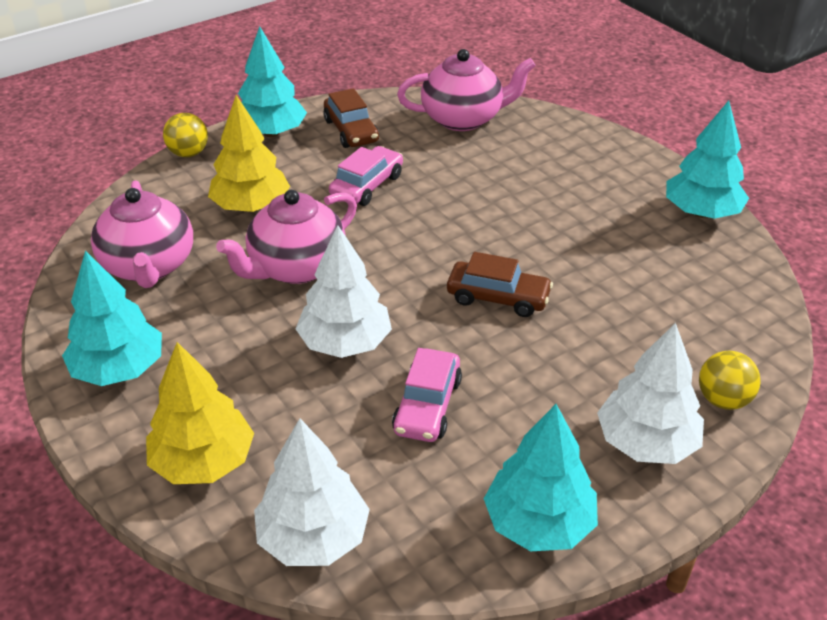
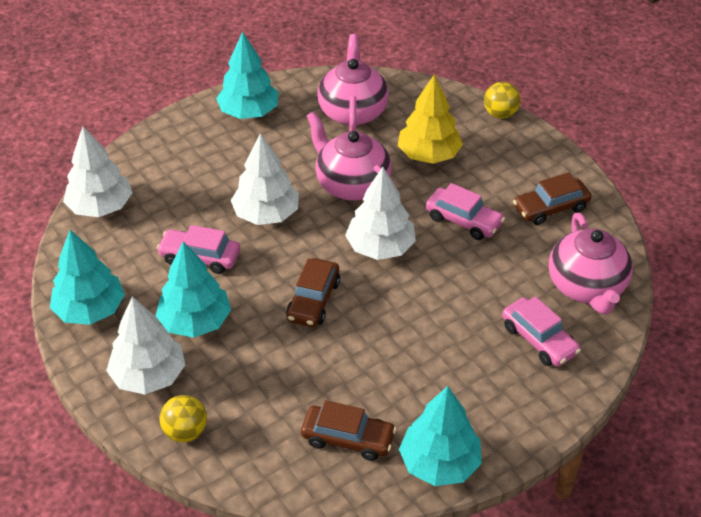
camera: 90 degrees right, 5 degrees up
(149, 266) = (353, 111): pink teapot -> pink teapot turned 105 degrees clockwise
(203, 462) = (166, 157): yellow tree -> none
(271, 133) = (539, 158): turquoise tree -> turquoise tree (195, 321)
(408, 245) = (380, 247): none -> white tree
(535, 149) = (539, 340): none -> pink car
(691, 270) = (348, 439): none -> brown car

